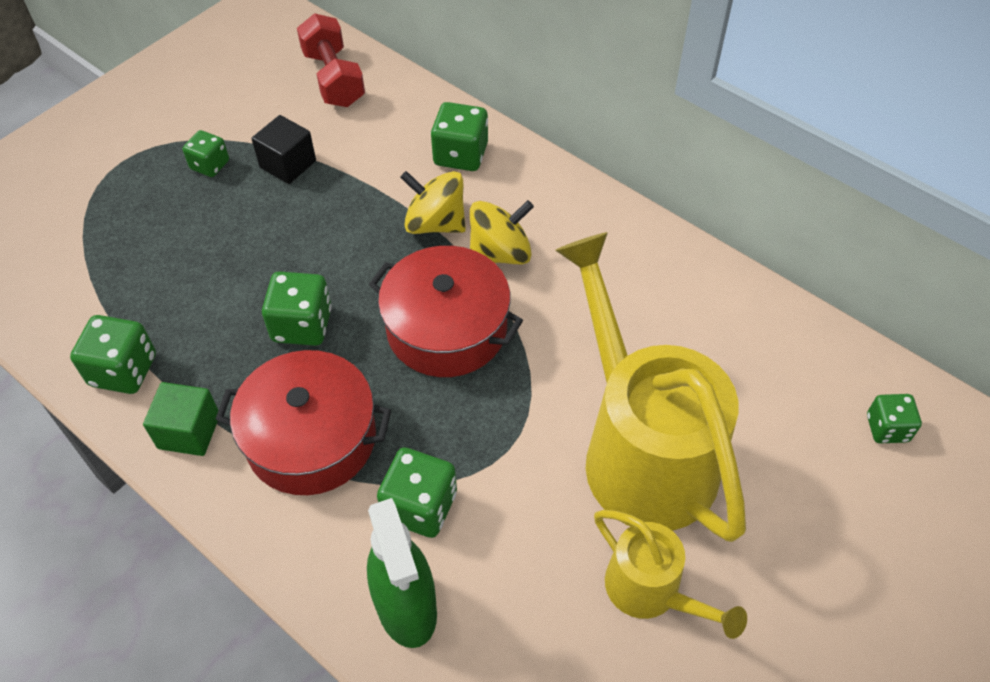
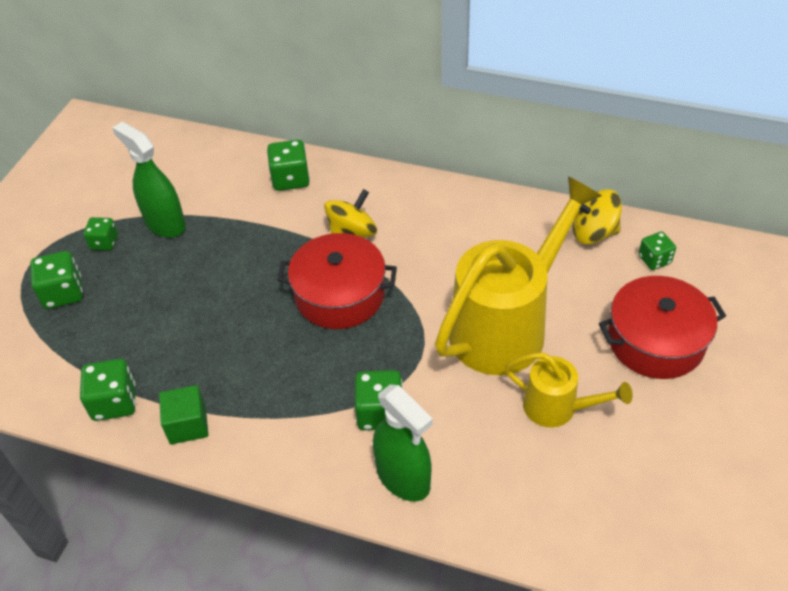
camera: 20 degrees left, 5 degrees down
(288, 164) = (165, 223): black cube -> green spray bottle
(302, 325) = (234, 327): green dice -> green dice (63, 293)
(311, 438) = (280, 398): red pot -> red pot (655, 341)
(333, 78) = (168, 155): red dumbbell -> none
(435, 223) = (296, 229): yellow spinning top -> yellow spinning top (593, 233)
(640, 448) = (508, 325): yellow watering can -> yellow watering can turned 90 degrees clockwise

